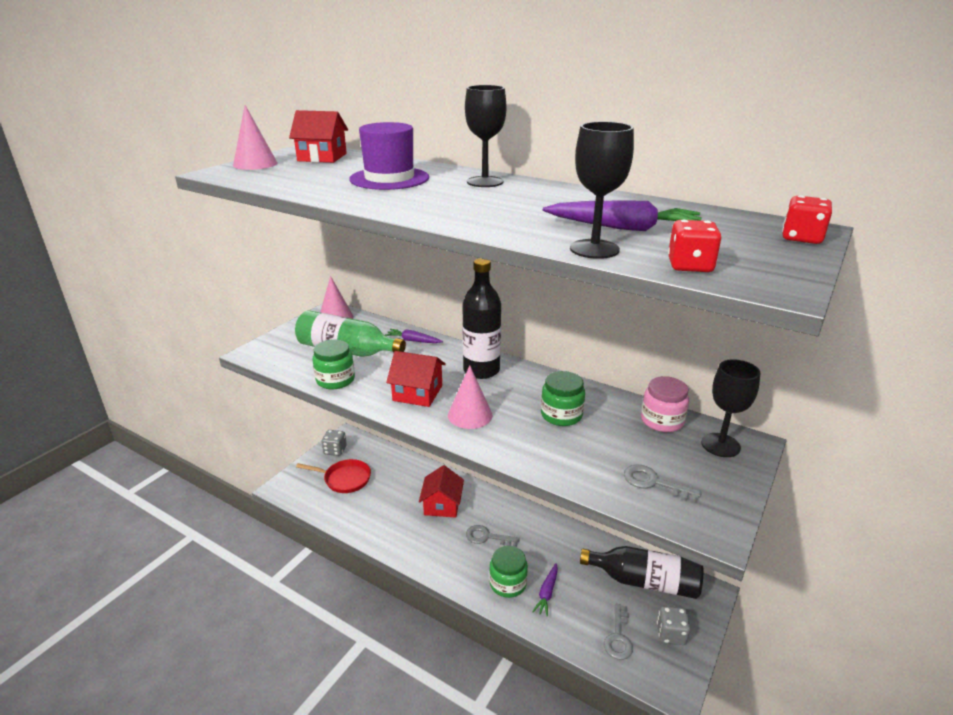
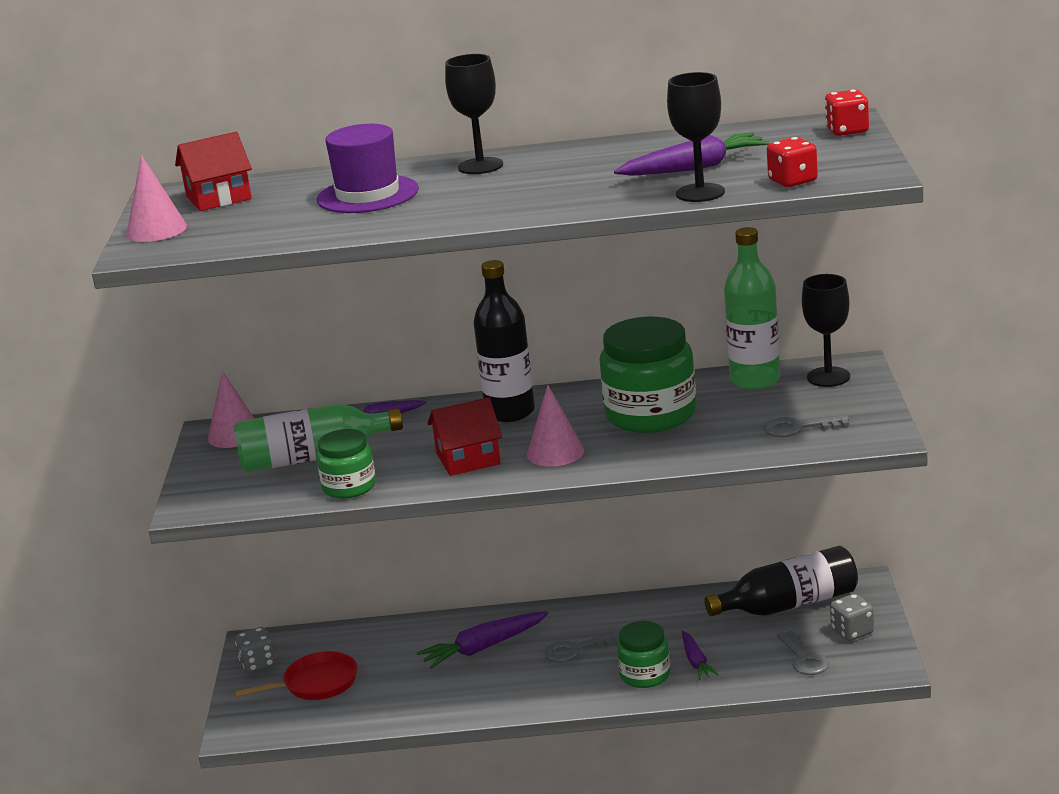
camera: 30 degrees left, 5 degrees down
(442, 505) = (483, 648): red house -> purple carrot
(561, 415) = (650, 414): green jar -> green jar, size x1.75
(662, 421) = (755, 380): pink jar -> green bottle

